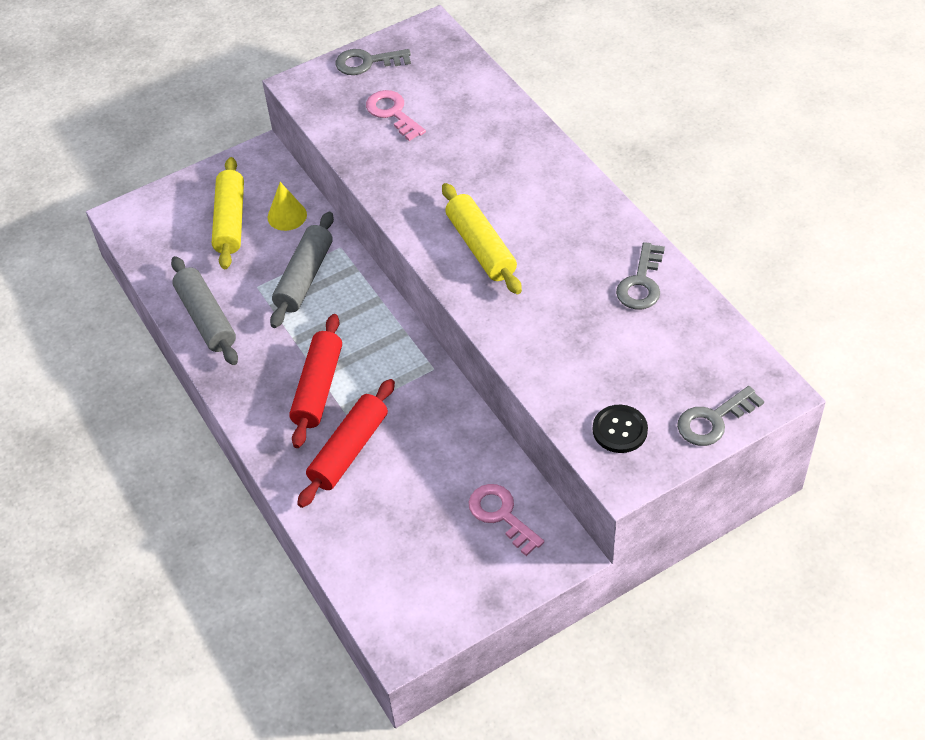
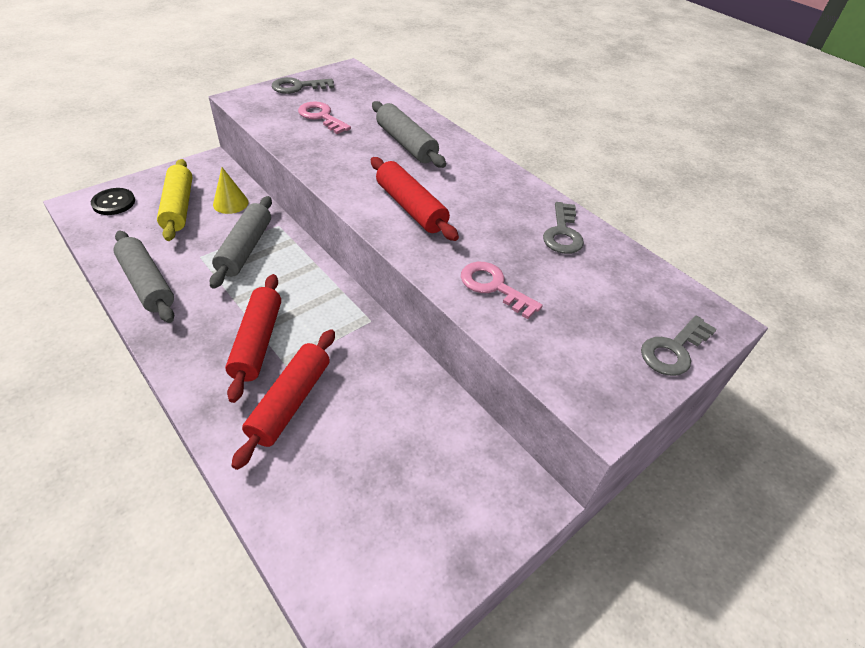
camera: 15 degrees left, 5 degrees down
(481, 247) = (411, 208): yellow rolling pin -> red rolling pin
(488, 155) = (406, 144): none -> grey rolling pin
(501, 515) = (458, 462): pink key -> pink key (493, 287)
(620, 430) = (585, 364): black button -> black button (114, 203)

